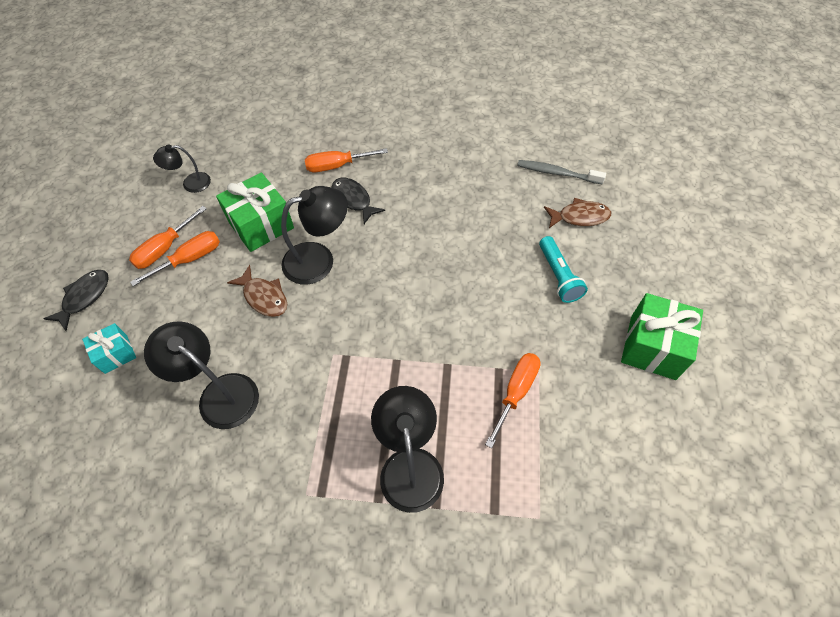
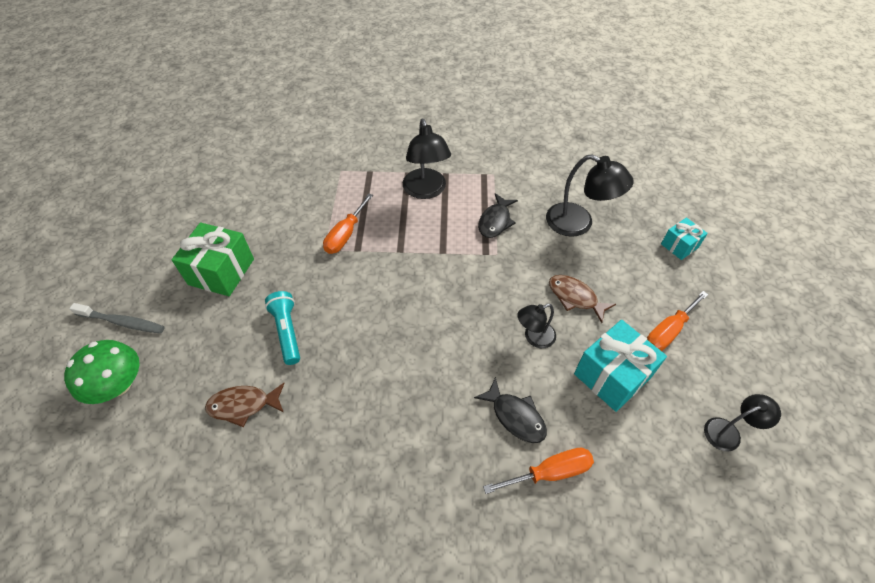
camera: 175 degrees right, 5 degrees down
(84, 297) = (744, 289): black fish -> black fish (495, 221)
(164, 248) = (702, 342): orange screwdriver -> none
(261, 225) = (612, 376): green gift -> turquoise gift
(319, 259) = (534, 337): black lamp -> black lamp, size x0.58
(557, 173) = (251, 474): grey toothbrush -> grey toothbrush (122, 322)
(697, 237) = (118, 385): none -> green mushroom

